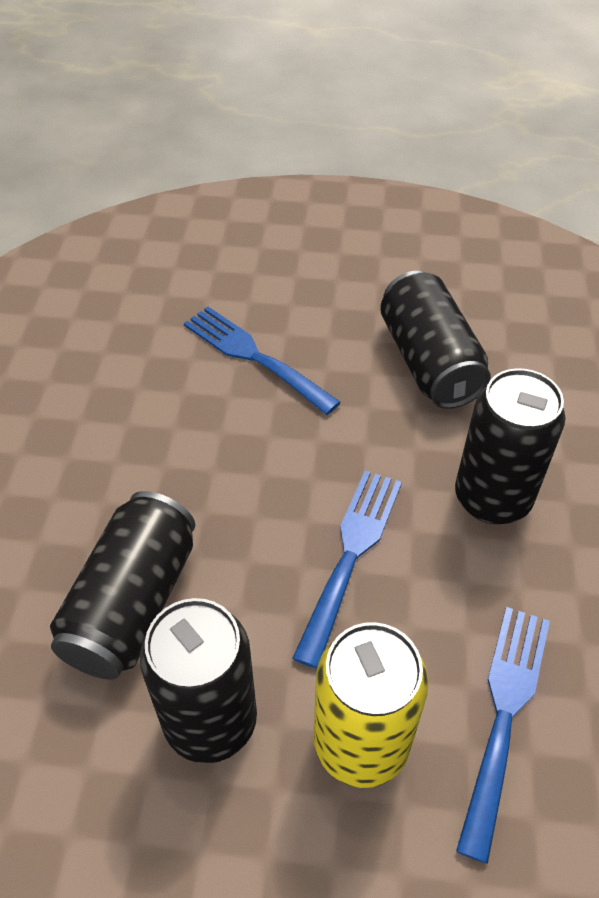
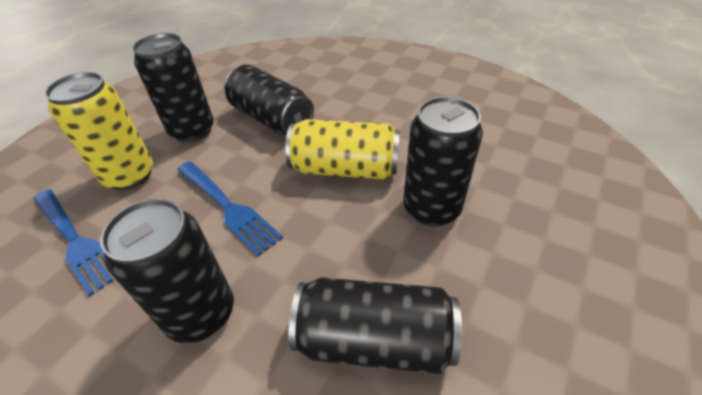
camera: 115 degrees right, 5 degrees down
(221, 455) = (345, 169): none -> yellow can
(254, 357) = (431, 208): blue fork -> black can

